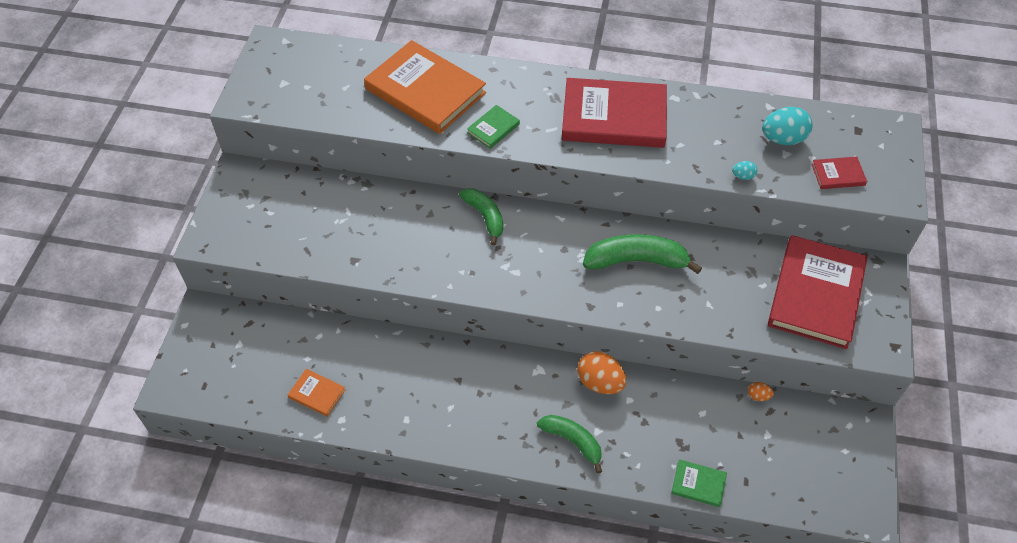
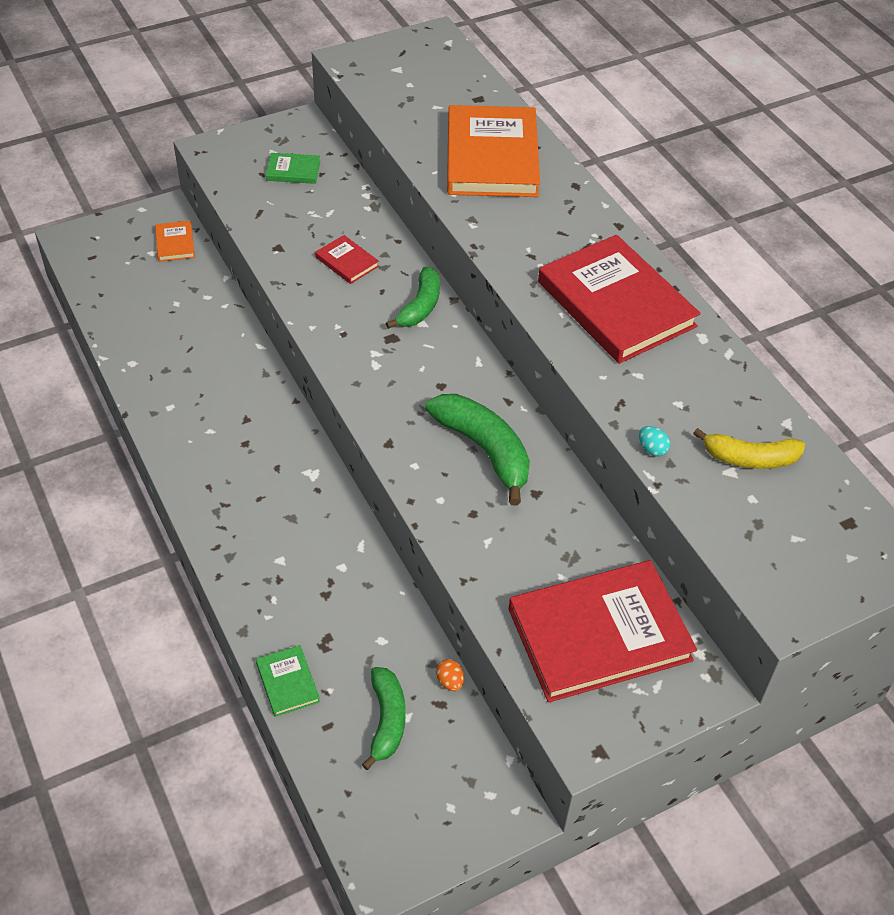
camera: 50 degrees right, 5 degrees down
(317, 394) = (144, 331): orange book -> orange book (175, 243)
(493, 128) = (497, 226): green book -> green book (293, 171)
(573, 441) = (251, 546): green banana -> green banana (386, 720)
(600, 382) = (341, 531): orange egg -> none
(782, 139) = (750, 458): turquoise egg -> yellow banana
(838, 175) = (752, 535): red book -> red book (347, 262)

